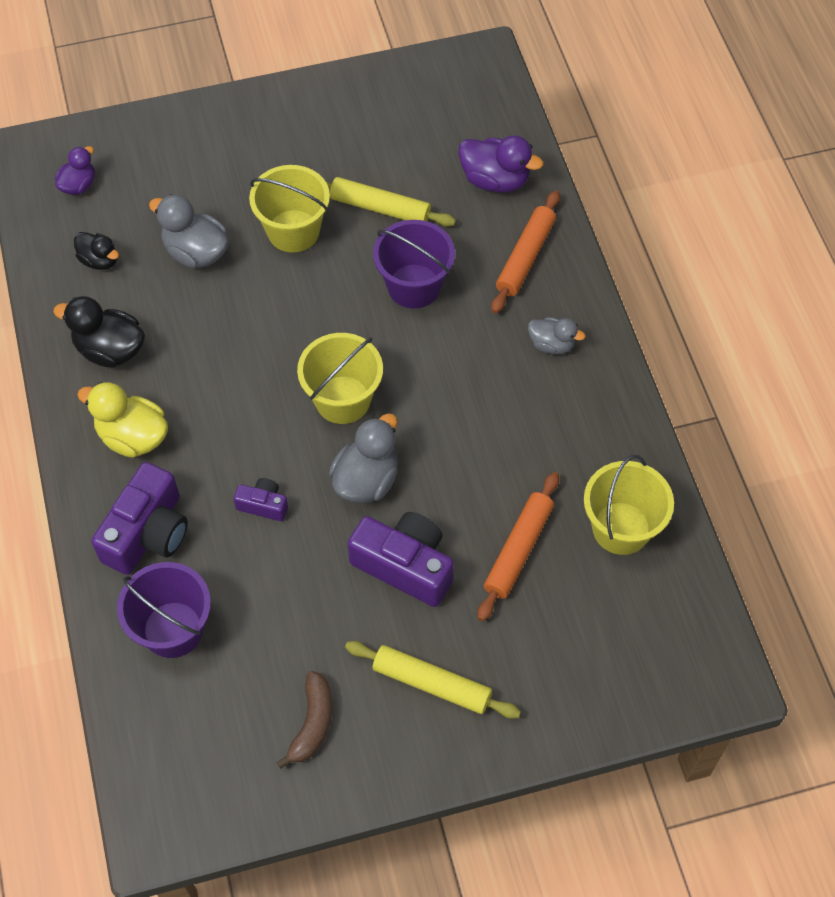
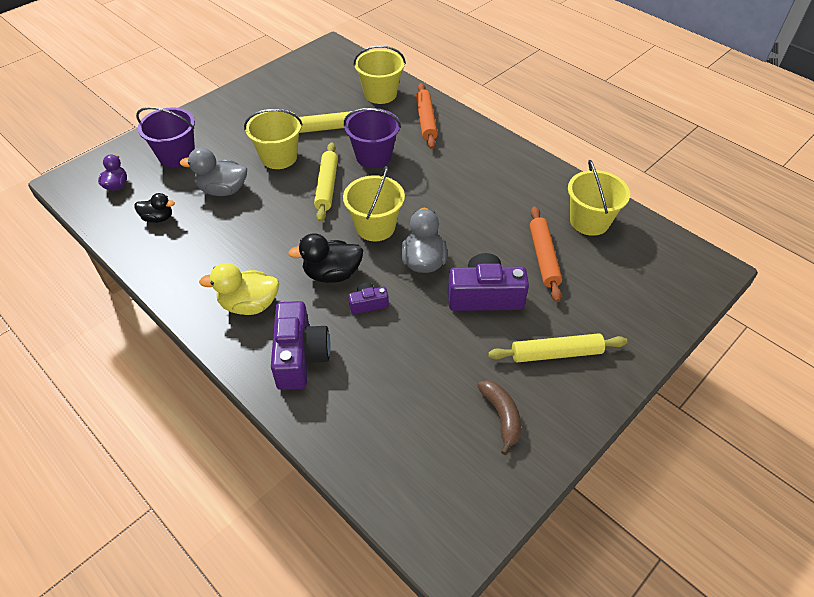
camera: 30 degrees left, 10 degrees down
(110, 350) = (199, 263): black duck -> black duck (332, 274)
(173, 629) = (361, 407): purple bucket -> purple bucket (177, 155)
(324, 307) = (327, 186): none -> yellow rolling pin
(495, 180) = (380, 94): purple duck -> yellow bucket
(552, 344) = (474, 153): grey duck -> none

